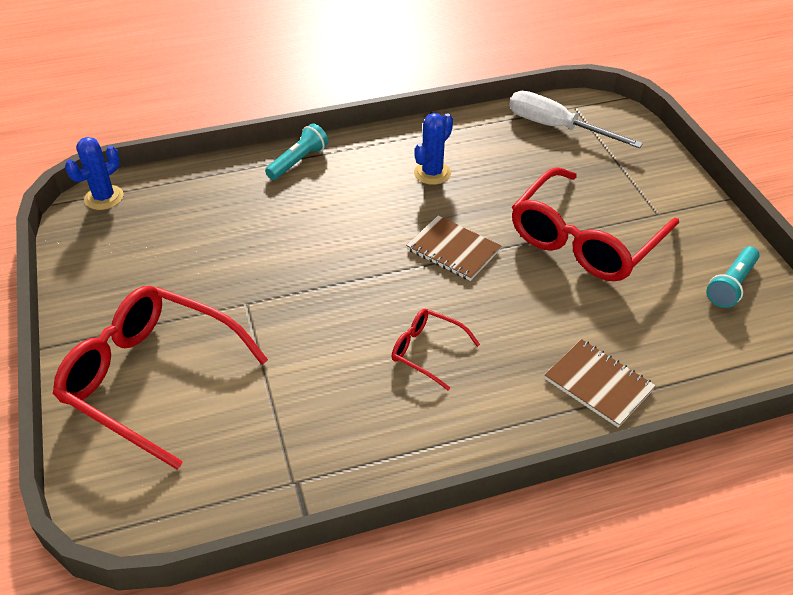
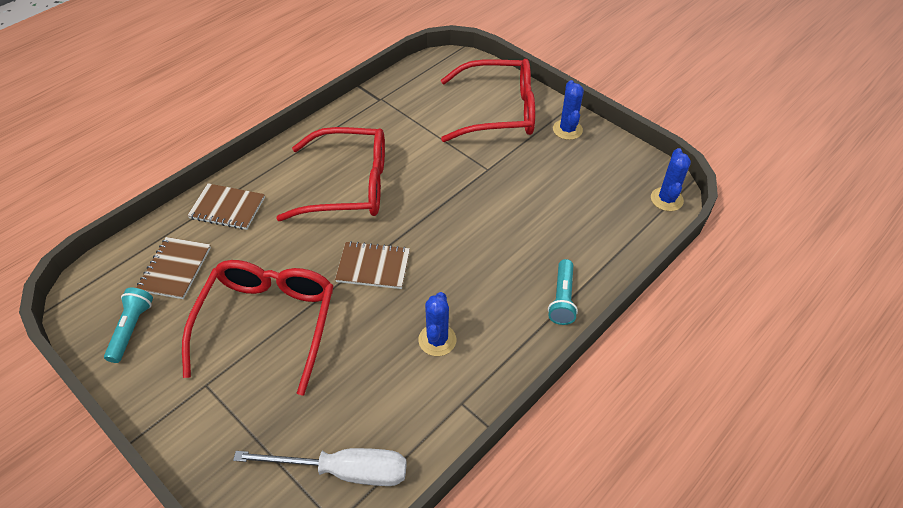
camera: 150 degrees right, 5 degrees up
(100, 313) = (567, 130): none -> blue cactus
(426, 351) = (350, 185): red glasses -> red glasses, size x2.12
(678, 330) = (175, 269): none -> brown notebook

